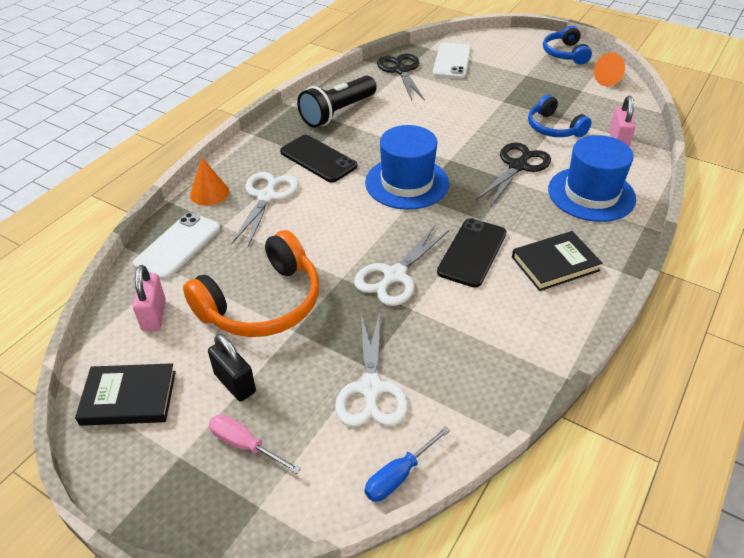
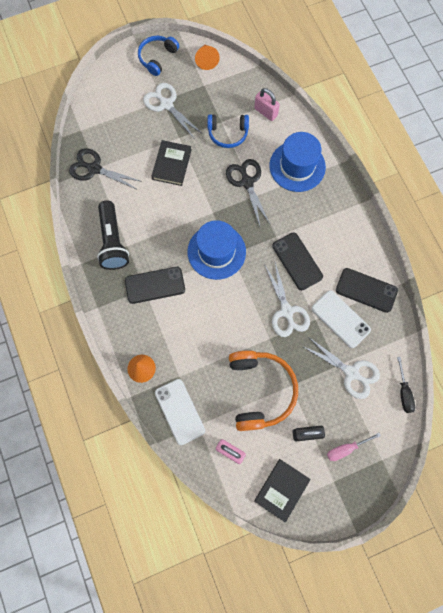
camera: 55 degrees left, 30 degrees up
(267, 197) = (170, 337): white scissors -> white scissors (166, 104)
(398, 476) = (404, 392): blue screwdriver -> black screwdriver
(452, 61) = (109, 130): white phone -> white phone (340, 319)
(511, 341) = (366, 290): none -> black phone
(555, 264) = (333, 229): black book -> black book (171, 164)
(565, 53) = (157, 58): blue headphones -> blue headphones turned 90 degrees clockwise

